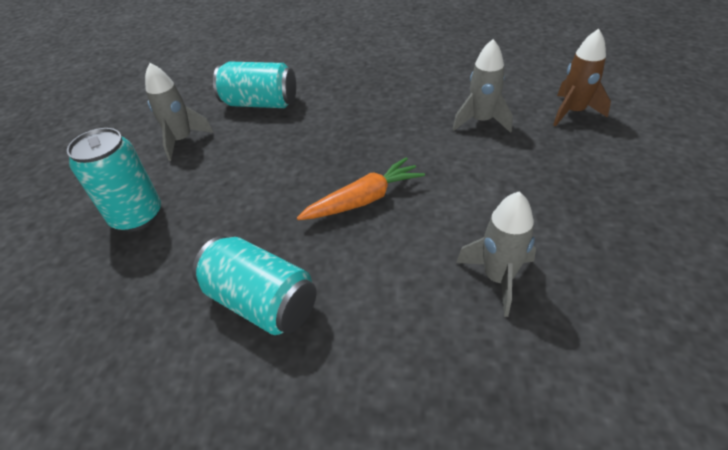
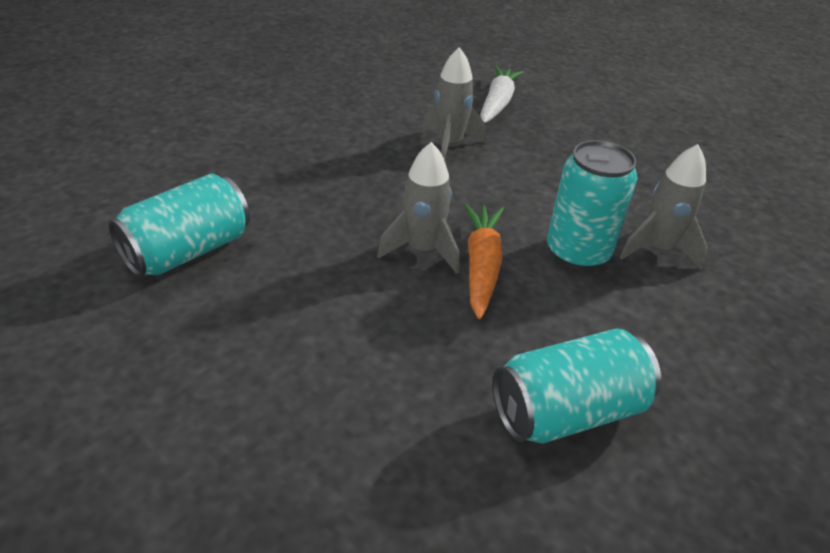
camera: 60 degrees left, 5 degrees down
(137, 216) = (281, 475): turquoise can -> turquoise can (577, 252)
(182, 140) = (159, 357): grey rocket -> grey rocket (422, 250)
(573, 112) = (497, 103): brown rocket -> white carrot

